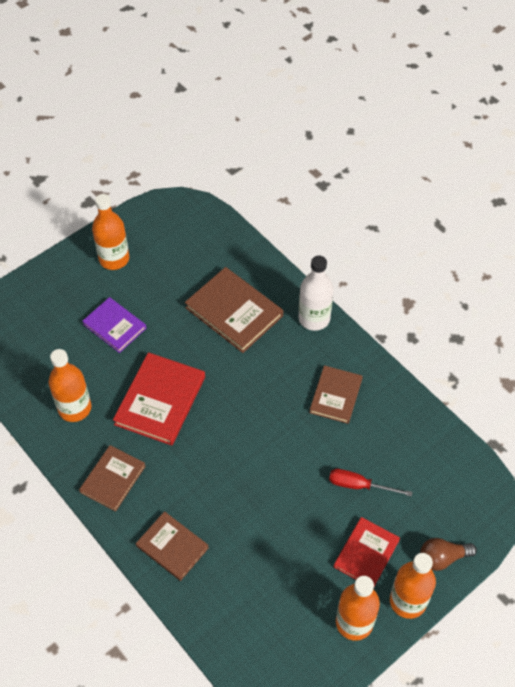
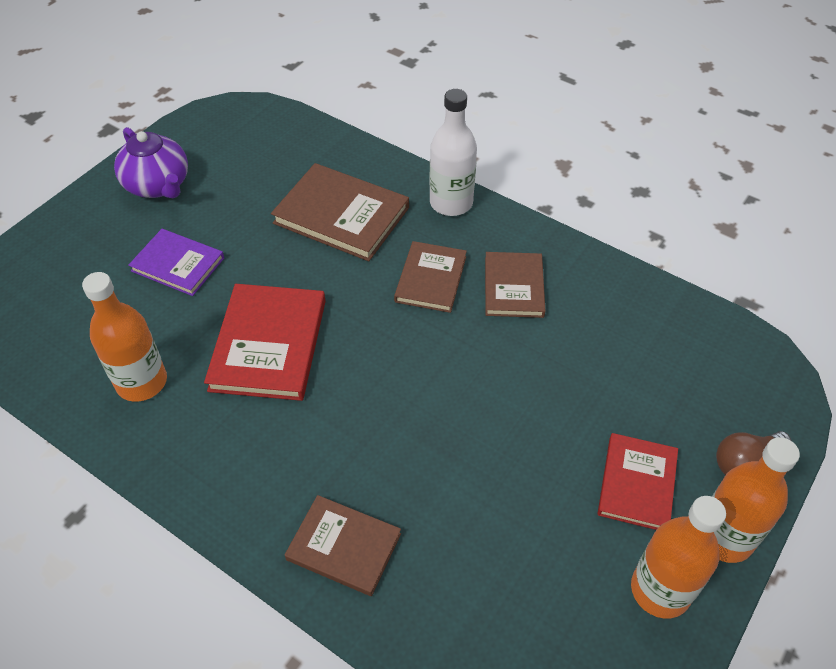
camera: 15 degrees left, 5 degrees down
(113, 479) = (224, 468): brown book -> brown book (431, 279)
(114, 259) = (158, 185): orange bottle -> purple teapot
(359, 485) = (590, 393): red screwdriver -> none

